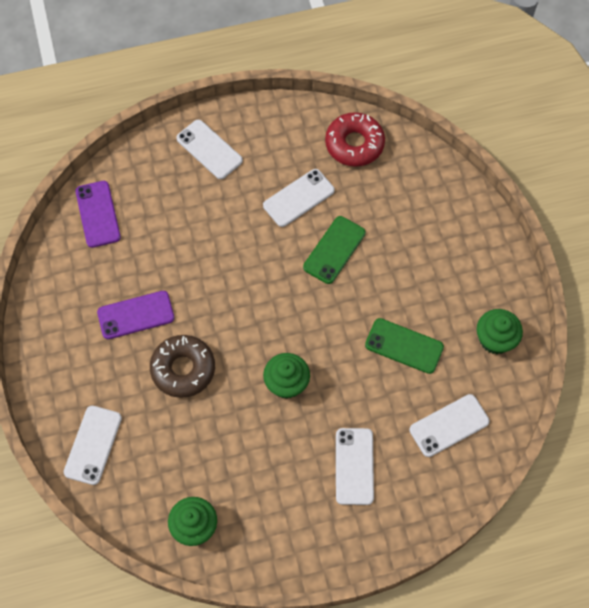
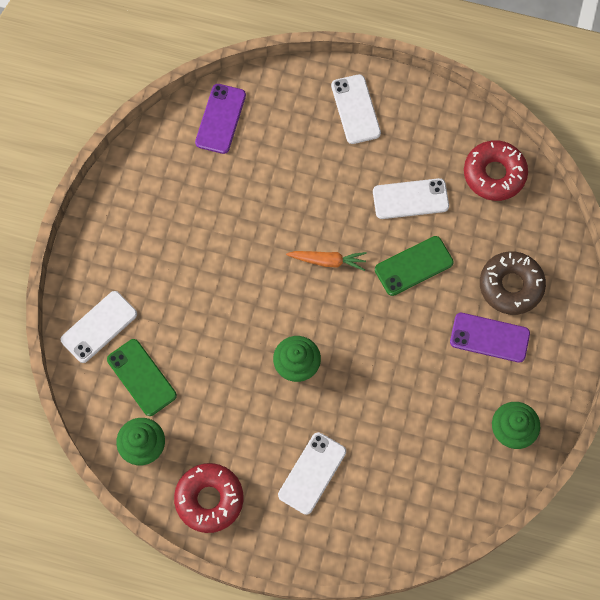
camera: 30 degrees right, 5 degrees up
(136, 315) = (201, 230): purple phone -> purple phone (489, 337)
(183, 369) = (214, 302): brown donut -> brown donut (511, 286)
(260, 283) = (328, 261): none -> orange carrot
(280, 539) = (209, 499): none -> red donut
(404, 346) = (423, 390): green phone -> green phone (141, 377)
(449, 425) = (419, 485): white phone -> none

